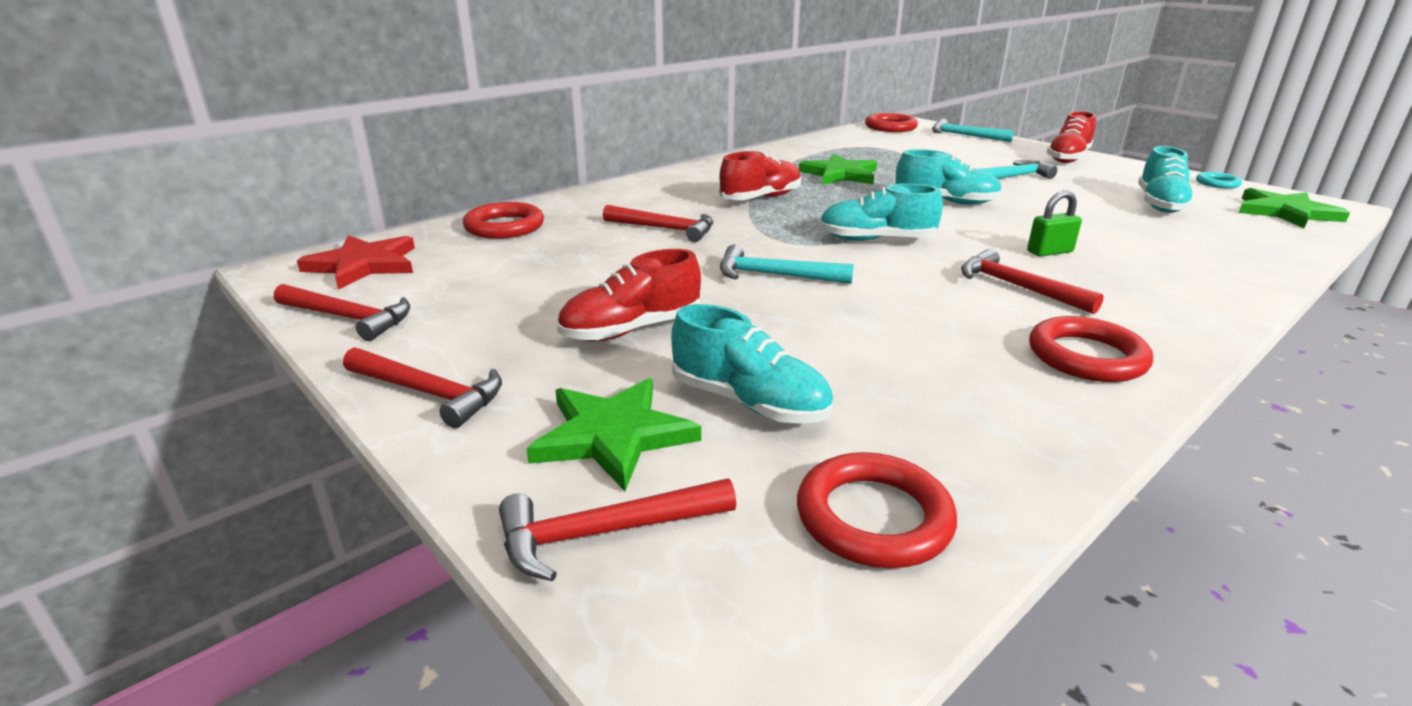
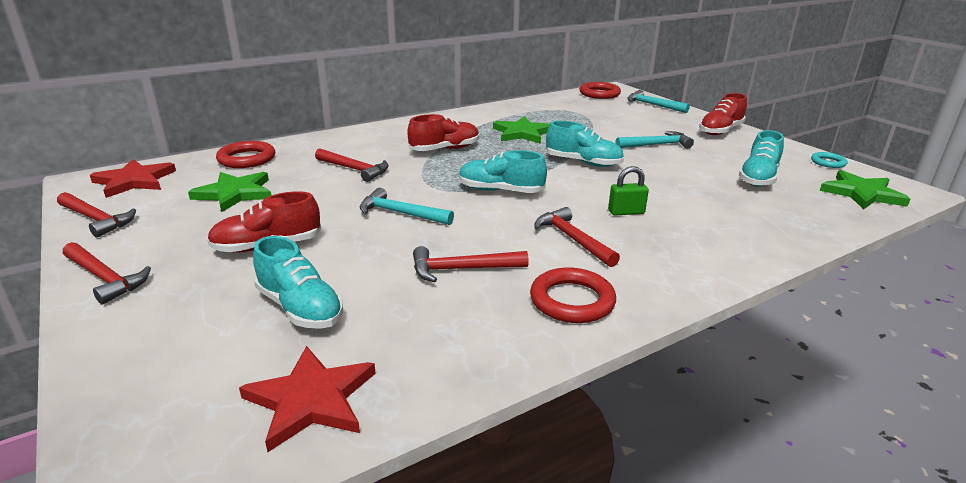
camera: 10 degrees right, 0 degrees up
(604, 532) = (135, 386): red hammer -> red hammer (462, 269)
(613, 436) = (193, 321): green star -> green star (235, 193)
(873, 517) = (311, 400): red ring -> red star

